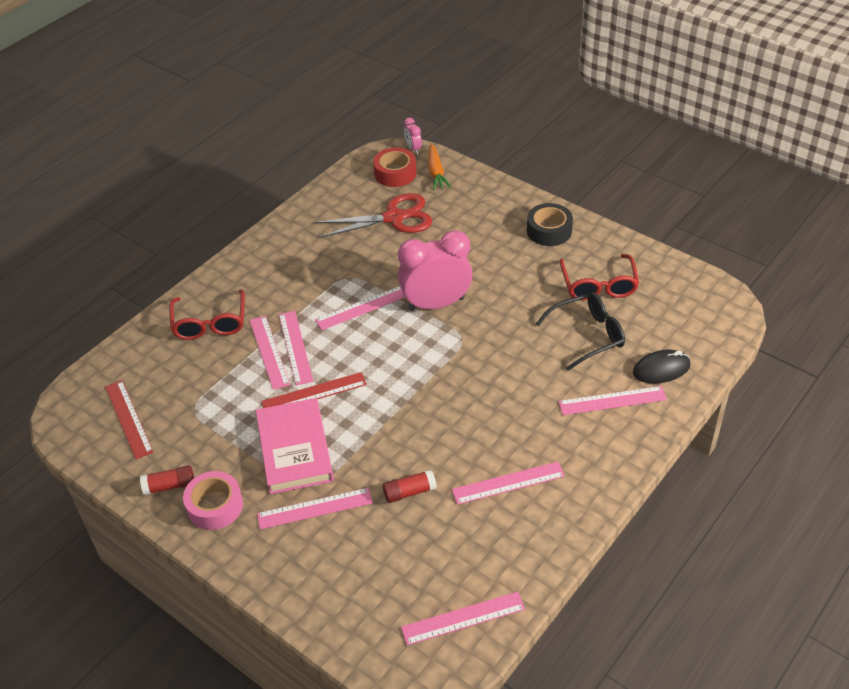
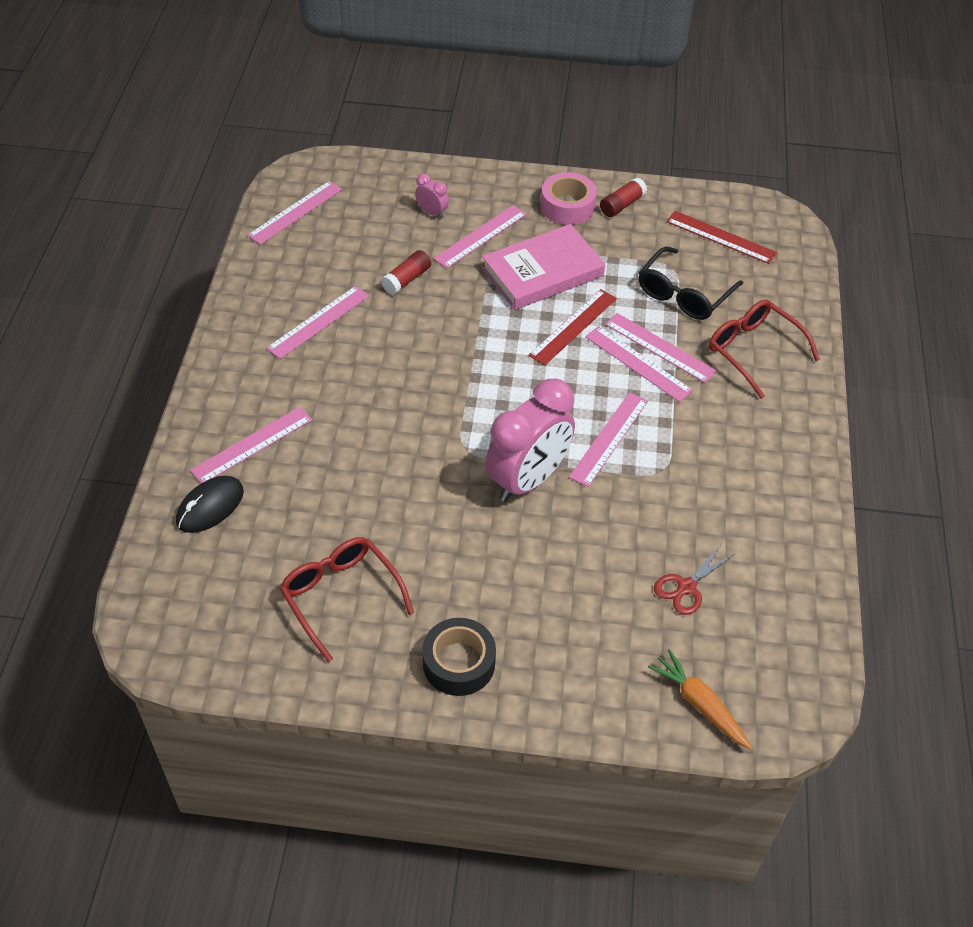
camera: 145 degrees right, 5 degrees up
(295, 449) = (542, 272): pink book -> pink book turned 75 degrees counterclockwise
(394, 218) = (686, 587): red scissors -> red scissors, size x0.54
(395, 173) = (756, 672): red tape -> none
(413, 149) = (774, 739): pink clock -> pink clock (432, 212)
(588, 335) = (319, 515): black glasses -> black glasses (683, 294)

